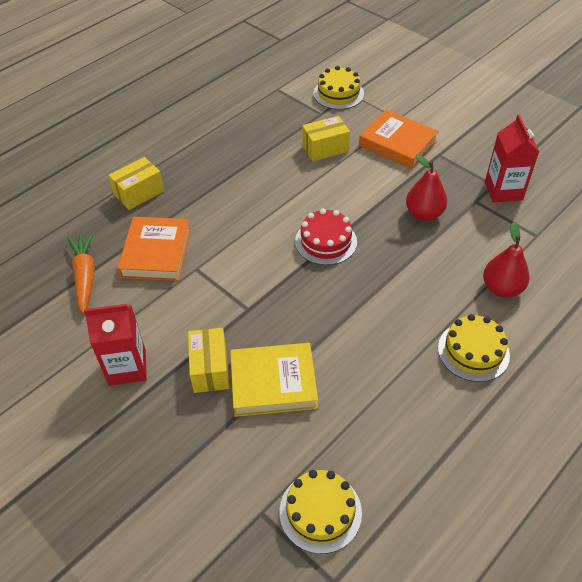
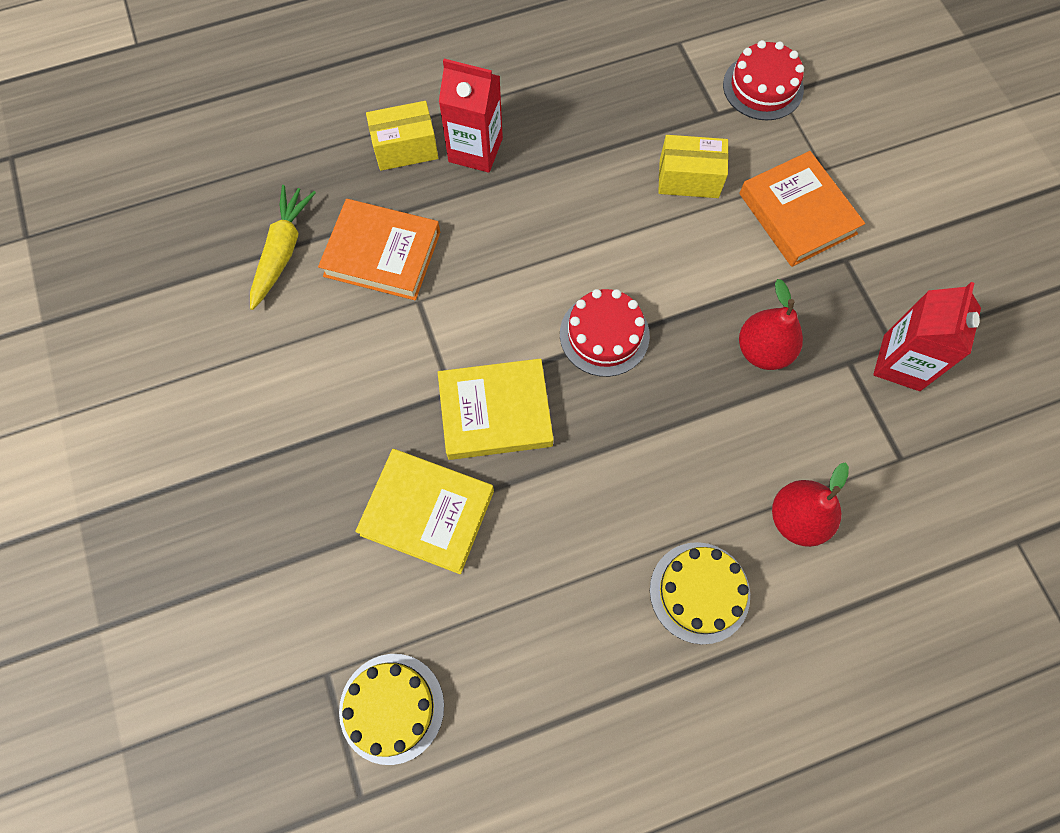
camera: 25 degrees right, 20 degrees up
(85, 276) = (282, 251): orange carrot -> yellow carrot
(127, 367) = (271, 407): red carton -> red carton (475, 150)
(156, 253) = (382, 254): orange book -> orange book turned 75 degrees clockwise
(210, 369) = (364, 456): yellow box -> none
(283, 308) = (495, 412): none -> yellow book
(338, 93) = (763, 87): yellow cake -> red cake

